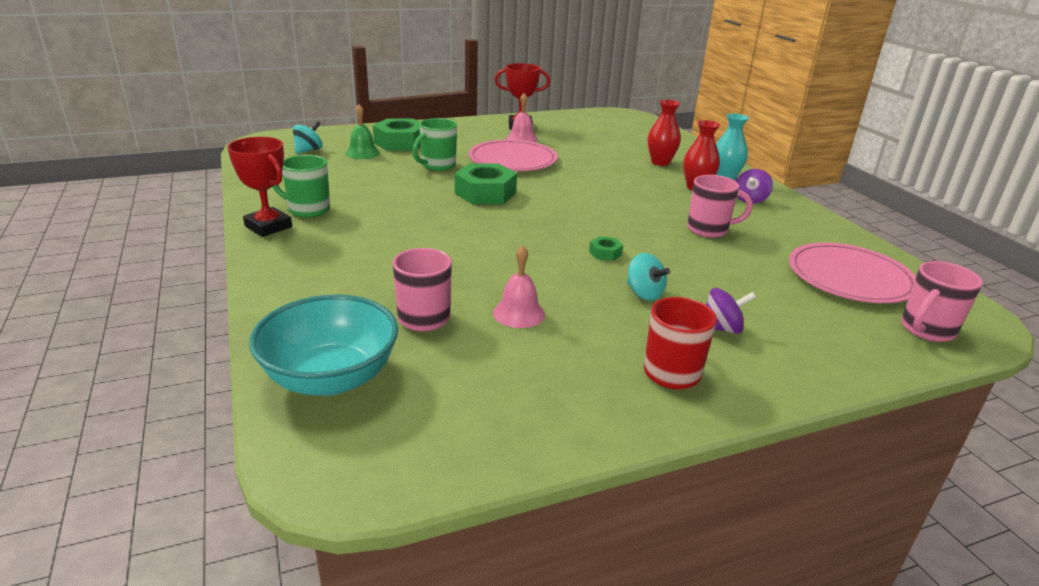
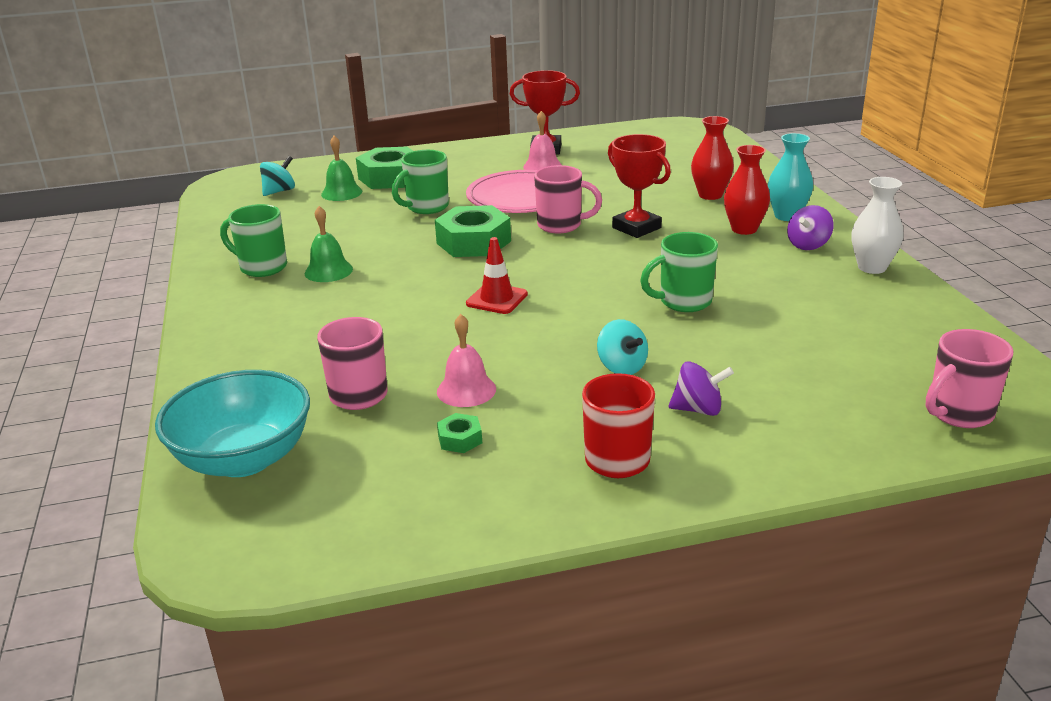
camera: 10 degrees right, 0 degrees up
(268, 226) = (214, 289): red trophy -> red trophy (636, 228)
(368, 213) = (328, 271): none -> green bell
(520, 238) = (497, 299): none -> red traffic cone
(605, 253) = (593, 317): green nut -> green nut (460, 439)
(673, 241) = (683, 302): none -> green mug
(709, 230) = (736, 286): pink mug -> pink mug (561, 225)
(805, 217) = (872, 267): none -> white vase
(850, 277) = (892, 347): pink plate -> none

